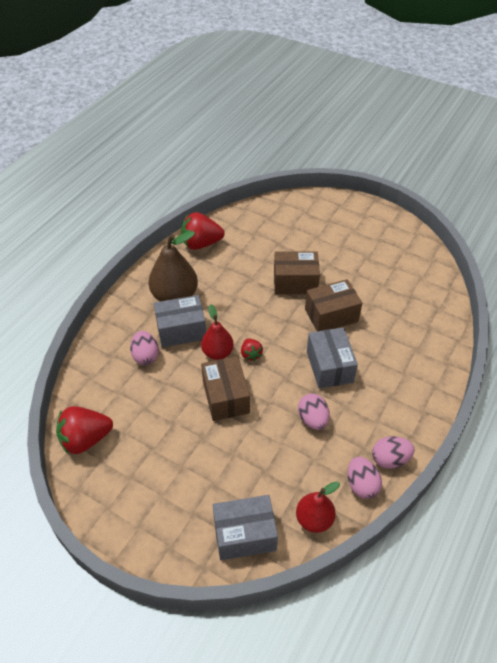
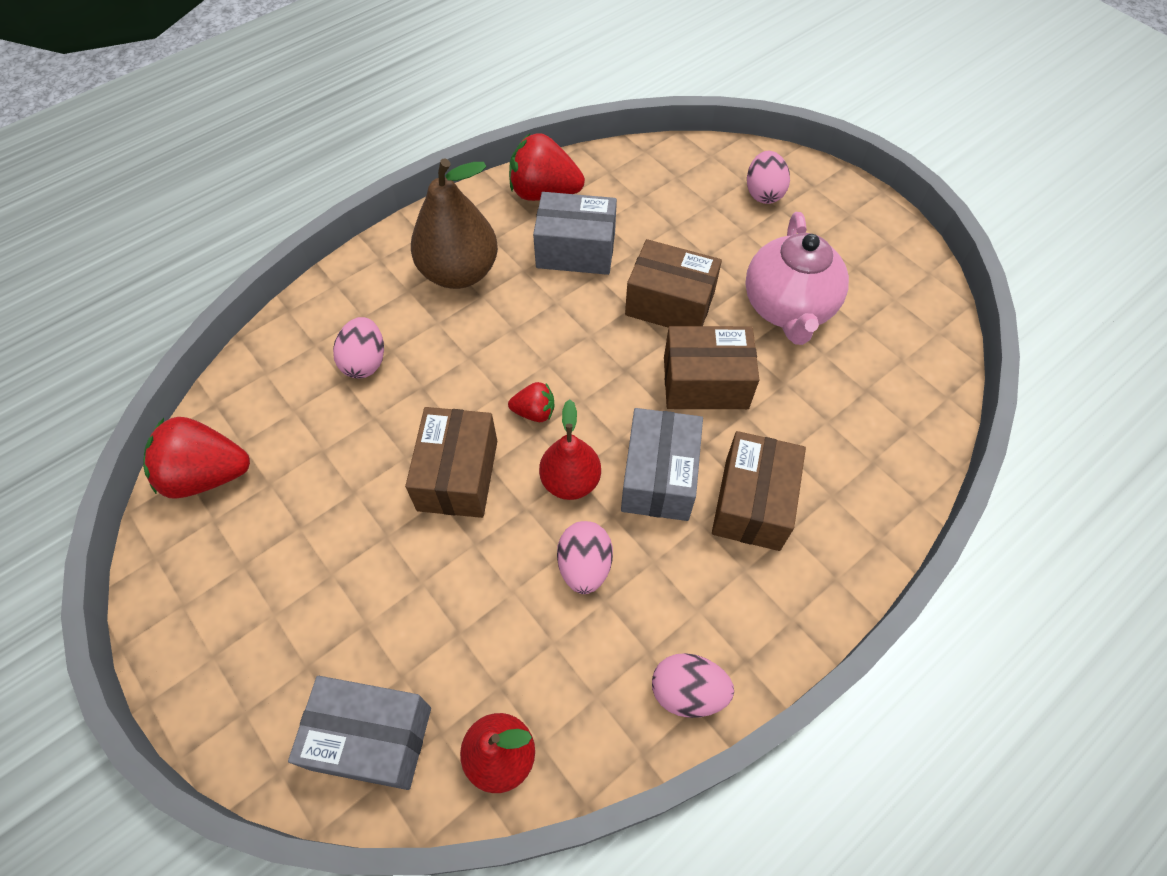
camera: 20 degrees right, 10 degrees up
(181, 330) = (442, 334): grey box -> grey box (576, 250)
(217, 352) = (481, 391): red pear -> red pear (570, 481)
(251, 354) = (534, 412): red strawberry -> red strawberry turned 90 degrees counterclockwise
(355, 268) = (788, 308): none -> pink teapot
(361, 485) = (614, 722): pink egg -> pink egg (763, 193)
(380, 365) = (752, 503): none -> brown box

